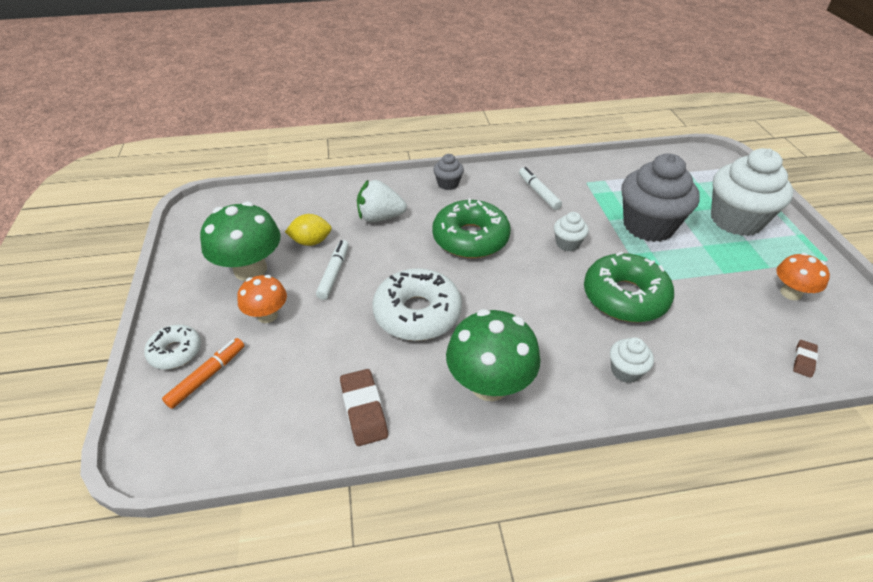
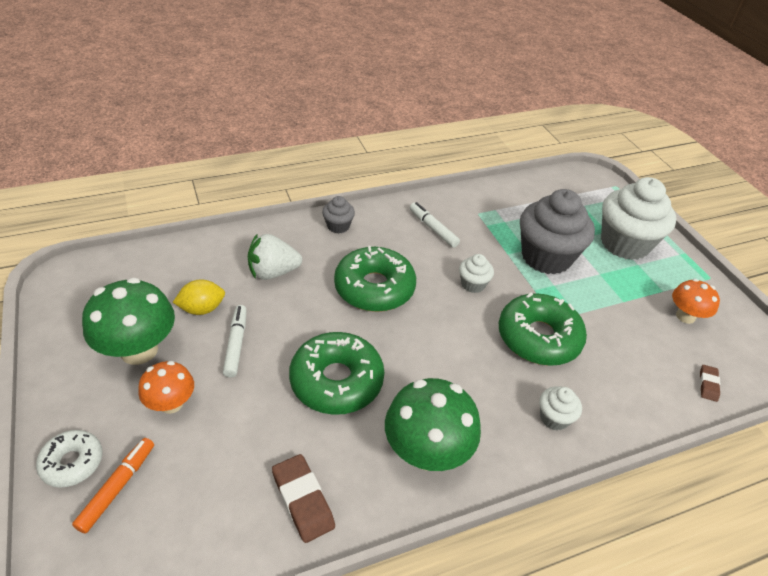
camera: 15 degrees left, 0 degrees up
(417, 313) = (336, 381): white donut -> green donut

